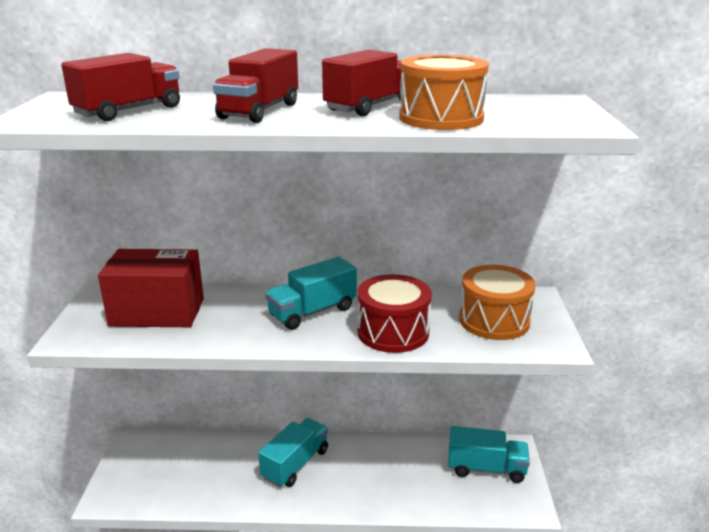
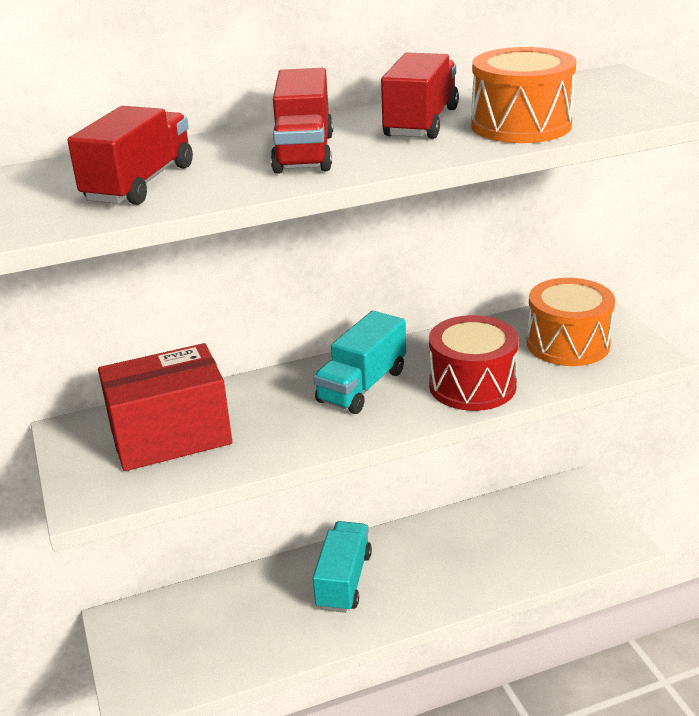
camera: 20 degrees left, 5 degrees up
(486, 468) = (557, 517): turquoise truck -> none

